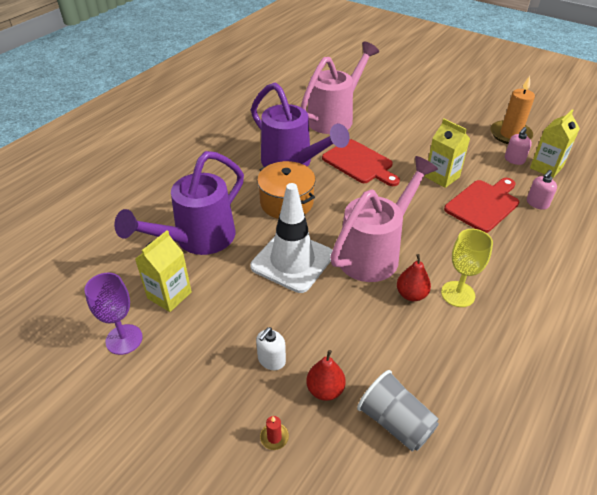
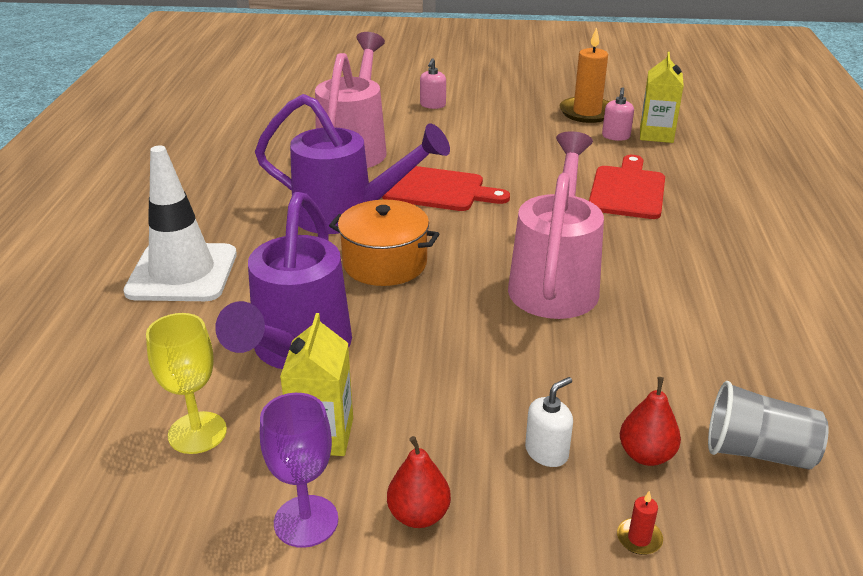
camera: 30 degrees left, 10 degrees down
(271, 360) = (546, 452): white soap dispenser -> white soap dispenser turned 135 degrees counterclockwise
(292, 261) = (460, 327): white traffic cone -> white traffic cone (182, 273)
(411, 294) = (641, 310): red pear -> red pear (419, 515)
(442, 177) = (553, 176): yellow carton -> none
(458, 294) = (690, 290): yellow goblet -> yellow goblet (197, 433)
(537, 203) = (682, 172): pink soap dispenser -> pink soap dispenser (433, 105)

